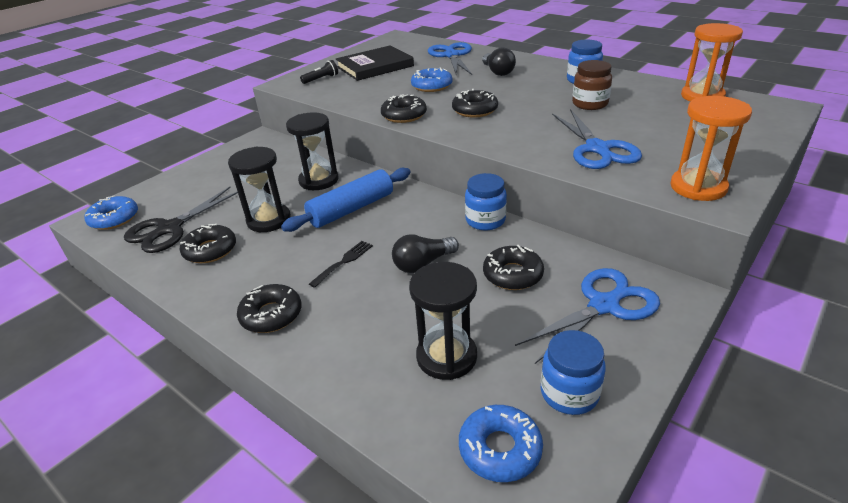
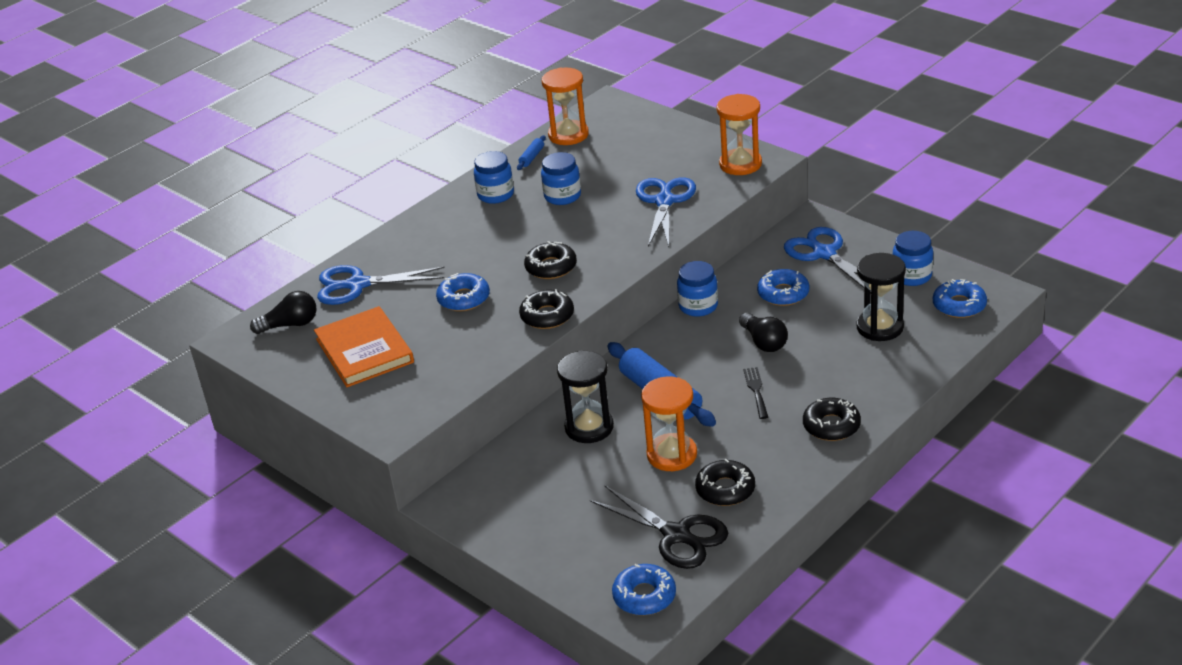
camera: 85 degrees left, 0 degrees up
(269, 220) = (672, 455): black hourglass -> orange hourglass
(321, 79) = (391, 396): black flashlight -> none
(343, 262) = (756, 390): black fork -> black fork turned 45 degrees clockwise
(375, 66) = (364, 351): black book -> orange book
(498, 72) = (440, 249): black light bulb -> black light bulb (290, 325)
(512, 274) = (783, 294): black donut -> blue donut
(590, 104) = (562, 196): brown jar -> blue jar
(597, 149) = (664, 201): blue scissors -> blue scissors turned 75 degrees counterclockwise
(651, 86) = (532, 157): none -> blue rolling pin

